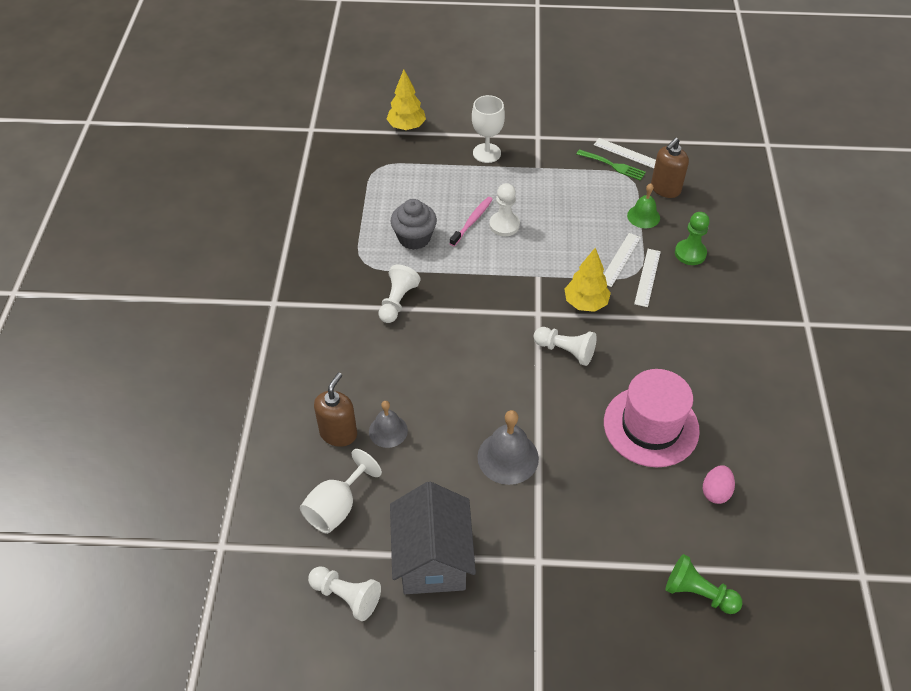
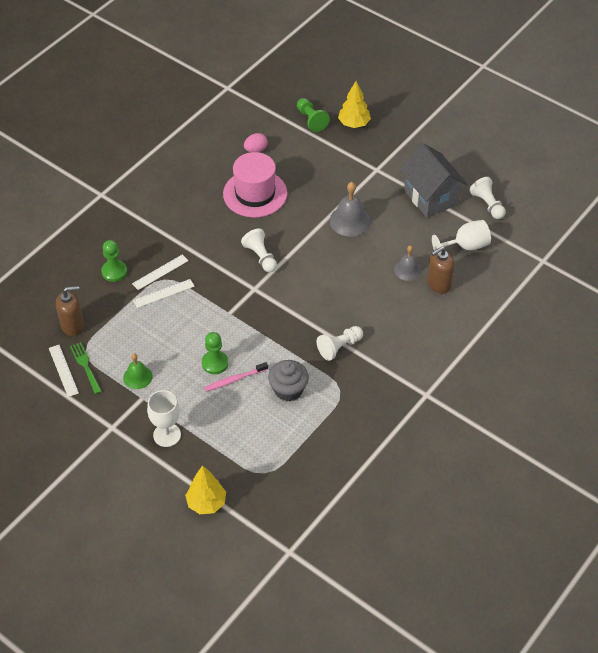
camera: 145 degrees left, 0 degrees up
(432, 559) = (431, 197): grey house -> grey house turned 60 degrees counterclockwise
(504, 225) = (215, 363): white pawn -> green pawn
(585, 303) = (218, 278): yellow tree -> yellow tree (354, 124)
(643, 216) = (112, 314): green bell -> green bell (137, 377)

